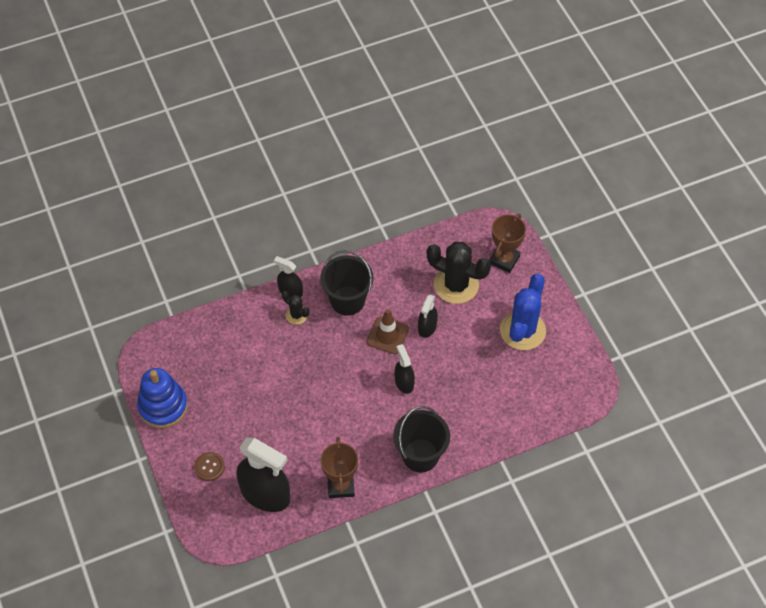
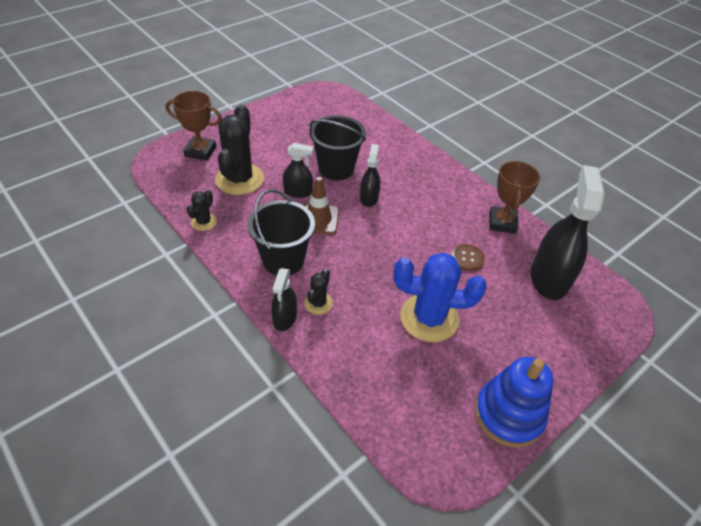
camera: 110 degrees left, 10 degrees down
(209, 467) = (553, 337): brown button -> brown button (467, 258)
(341, 485) = (502, 223): brown trophy -> brown trophy turned 60 degrees counterclockwise
(404, 382) = (369, 198): black spray bottle -> black spray bottle turned 135 degrees clockwise
(407, 252) = (204, 222): none -> black cactus
(420, 455) = (439, 176): black bucket -> black bucket (336, 168)
(522, 330) = (281, 132): blue cactus -> blue cactus (429, 318)

